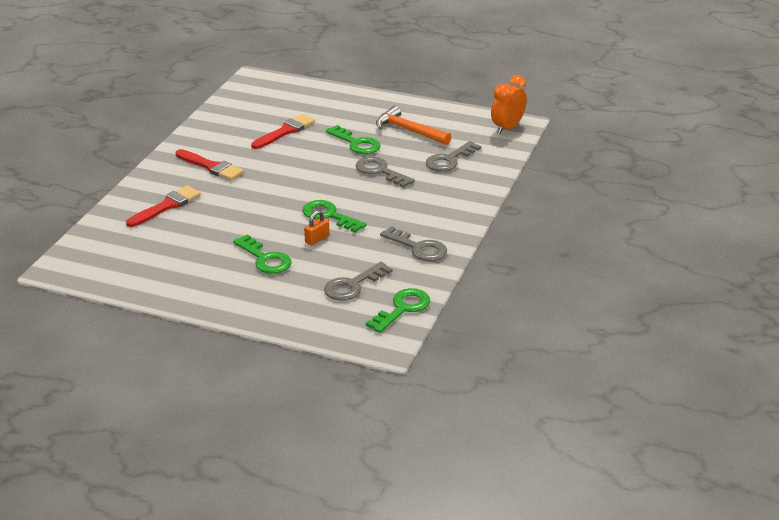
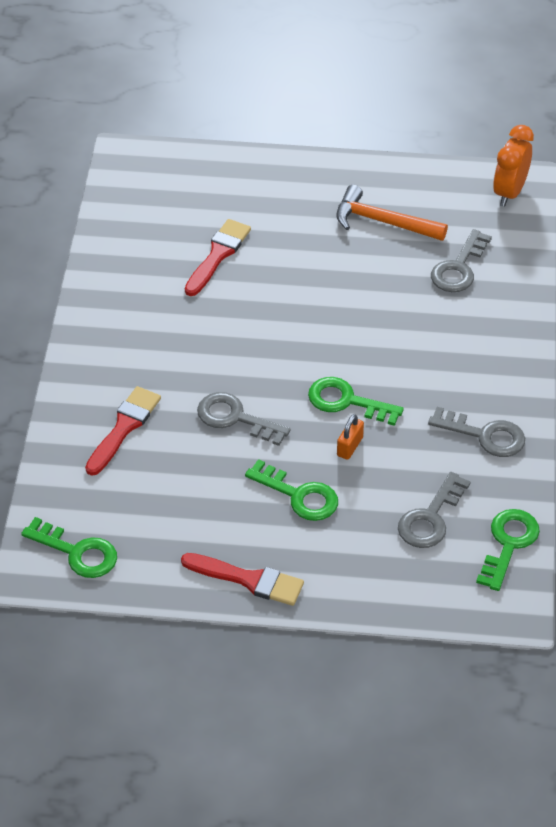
camera: 15 degrees left, 15 degrees up
(211, 167) = (149, 342): red brush -> red brush (248, 580)
(356, 143) = (324, 260): green key -> green key (77, 552)
(380, 171) = (378, 306): grey key -> grey key (235, 418)

